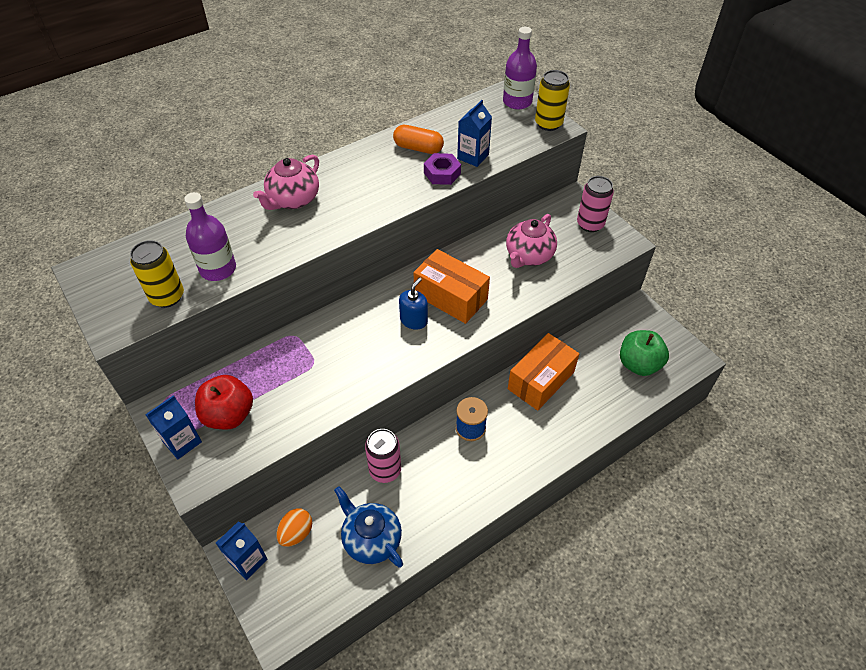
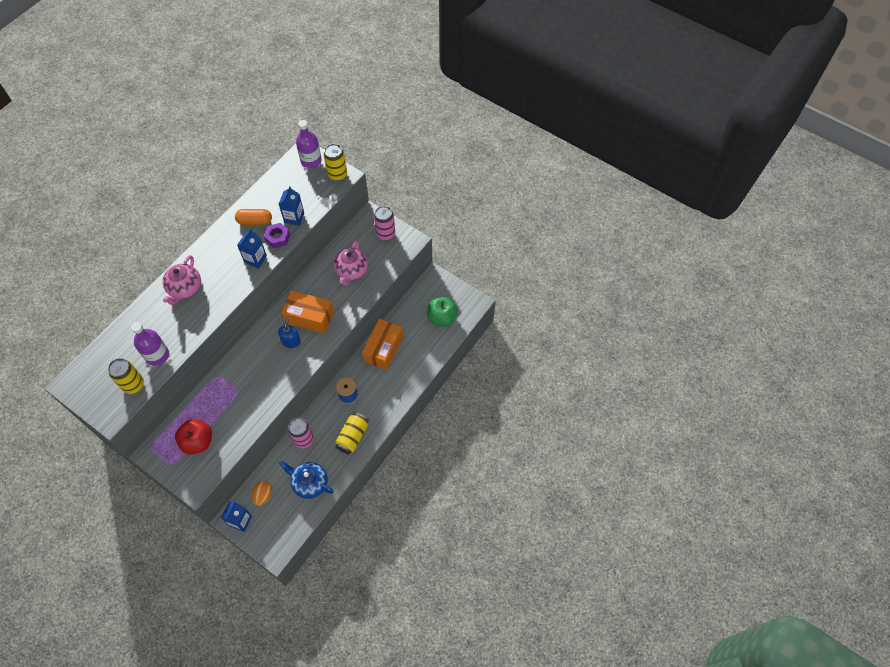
camera: 20 degrees left, 10 degrees up
(182, 442) = (176, 468): blue carton -> blue carton (255, 259)
(459, 490) = (353, 436): none -> yellow can

